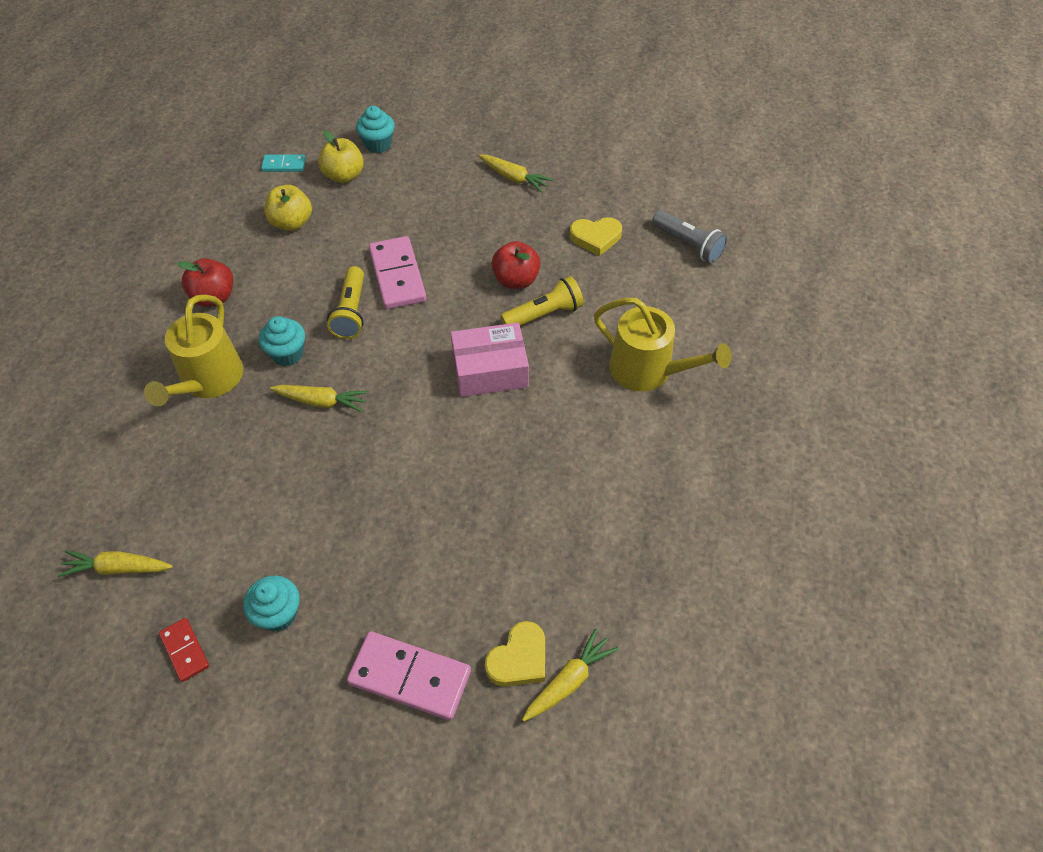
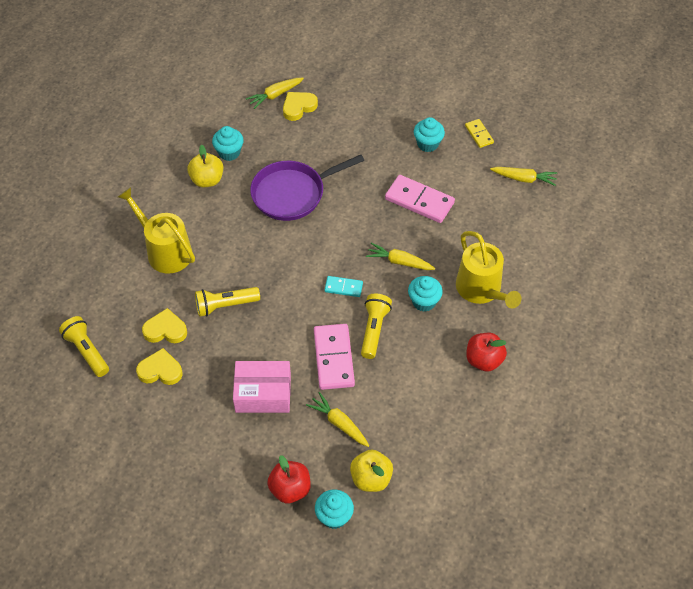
camera: 170 degrees left, 0 degrees up
(184, 650) = (479, 134): red domino -> yellow domino
(208, 380) = (481, 289): yellow watering can -> yellow watering can turned 135 degrees clockwise
(284, 165) = (429, 503): turquoise domino -> turquoise domino (343, 287)
(292, 223) = (421, 428): yellow apple -> yellow apple (207, 180)
(409, 677) = (358, 107): pink domino -> pink domino (419, 201)
(490, 370) = (277, 267): pink box -> pink box (263, 393)
(493, 483) = (292, 193): none -> purple pan
(514, 178) = (211, 449): yellow carrot -> yellow carrot (339, 423)
(516, 280) = (239, 339): red apple -> red apple (290, 489)
(607, 278) = (165, 330): none -> yellow heart
(612, 541) = (229, 153): none -> turquoise cupcake
(688, 245) = (87, 351): grey flashlight -> yellow flashlight

